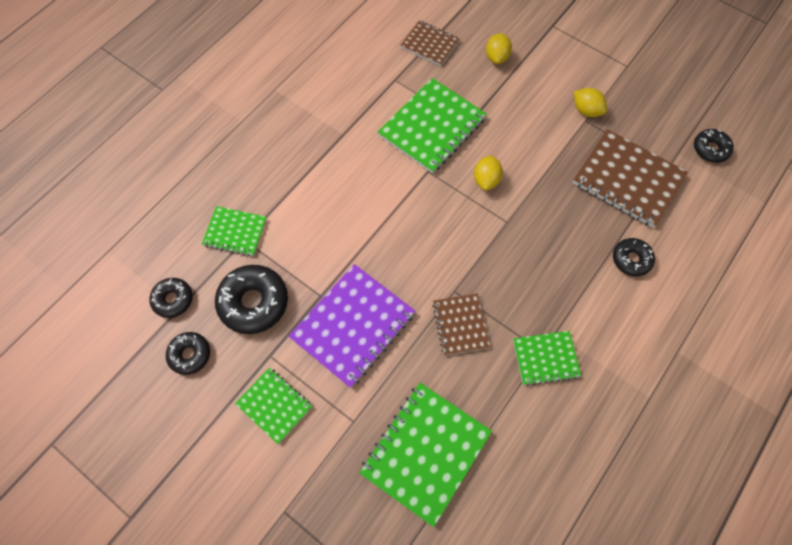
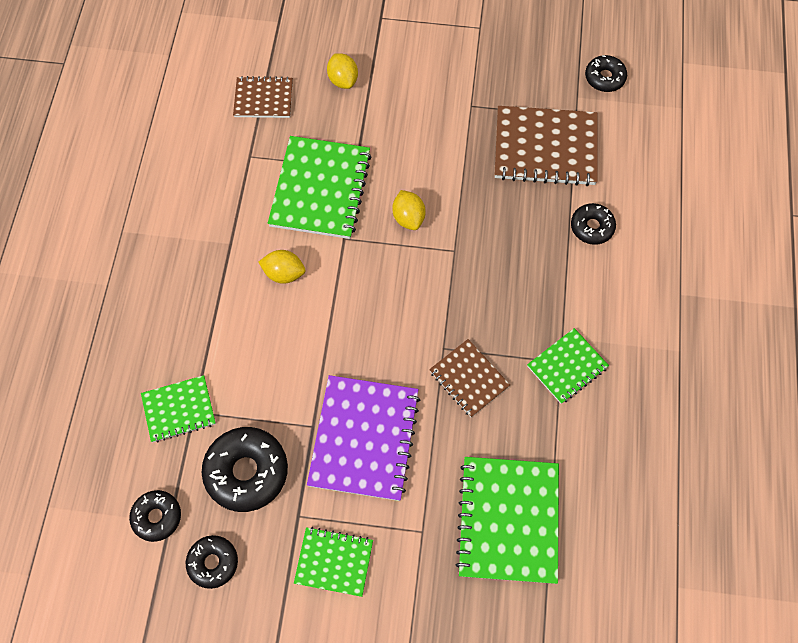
camera: 30 degrees left, 0 degrees up
(586, 110) = (466, 95): yellow lemon -> yellow lemon (284, 273)

